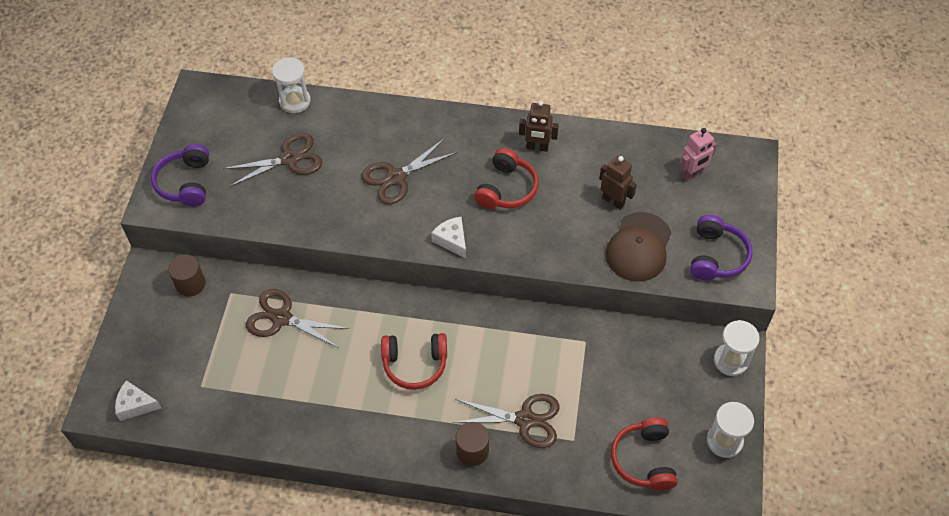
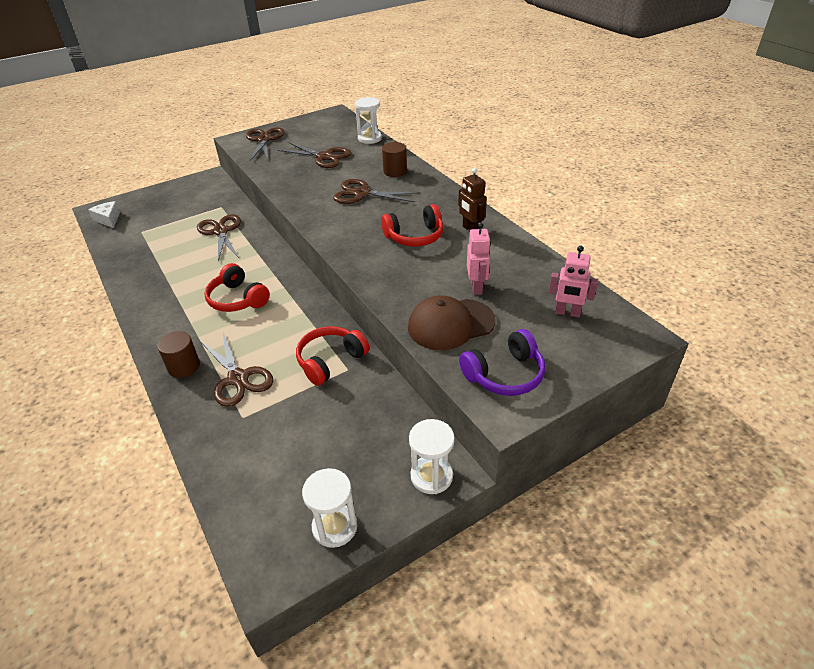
camera: 50 degrees right, 15 degrees down
(185, 183) = (264, 139): purple headphones -> brown scissors
(190, 284) = (213, 192): brown cylinder -> brown cylinder (395, 171)
(452, 240) = (339, 238): white cheese -> none
(613, 201) = (476, 287): brown robot -> pink robot
(644, 460) = (261, 476): red headphones -> red headphones (330, 361)

